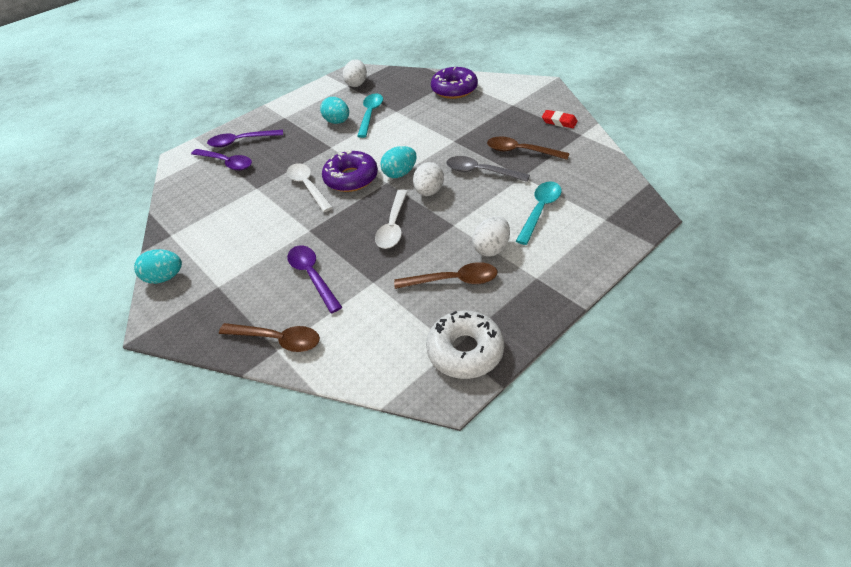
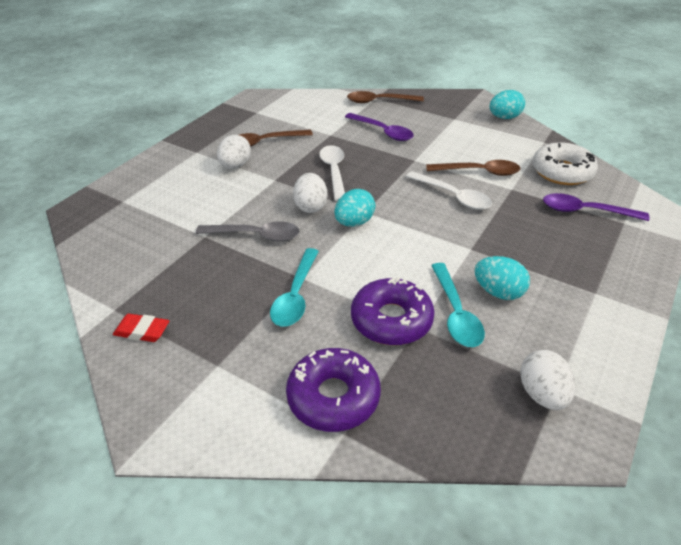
camera: 160 degrees right, 5 degrees down
(241, 141) = (607, 242): purple spoon -> none
(351, 178) = (410, 210): purple donut -> purple donut (391, 320)
(465, 350) = (248, 111): white donut -> white donut (562, 172)
(520, 151) = (205, 270): brown spoon -> brown spoon (479, 172)
(540, 210) = (188, 201): turquoise spoon -> turquoise spoon (296, 295)

